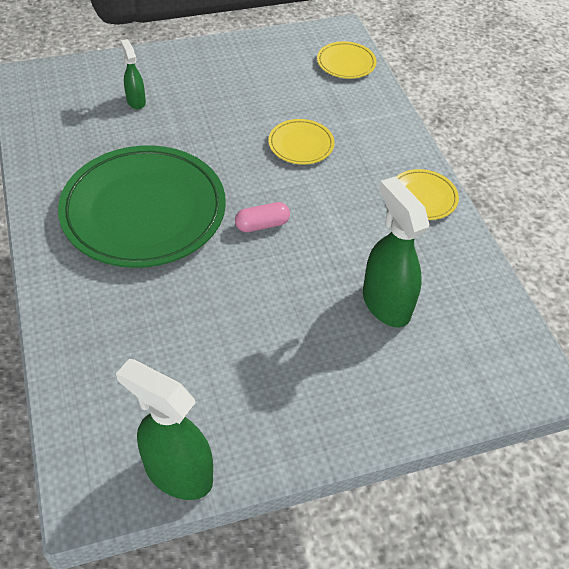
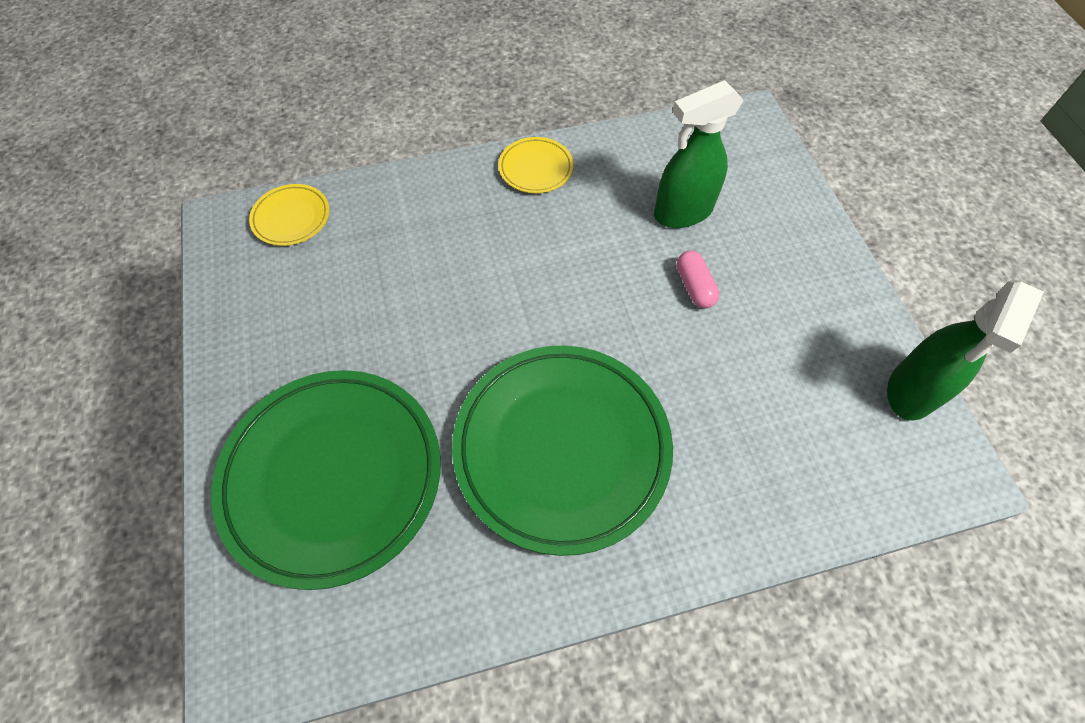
camera: 85 degrees left, 10 degrees up
(136, 101) = (333, 477): green spray bottle -> green plate
(262, 225) = (580, 316): pink capsule -> pink capsule (694, 287)
(301, 145) = (445, 273): yellow plate -> none

